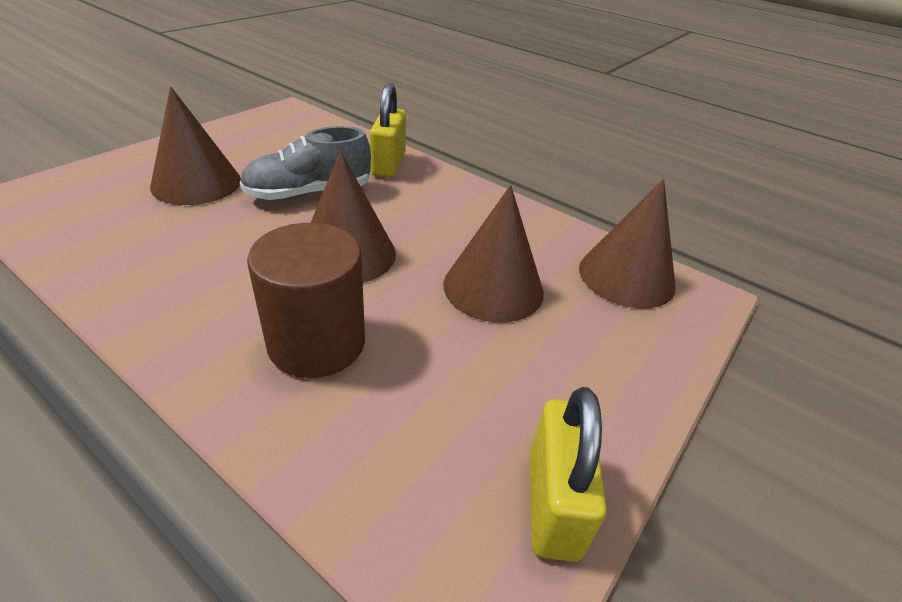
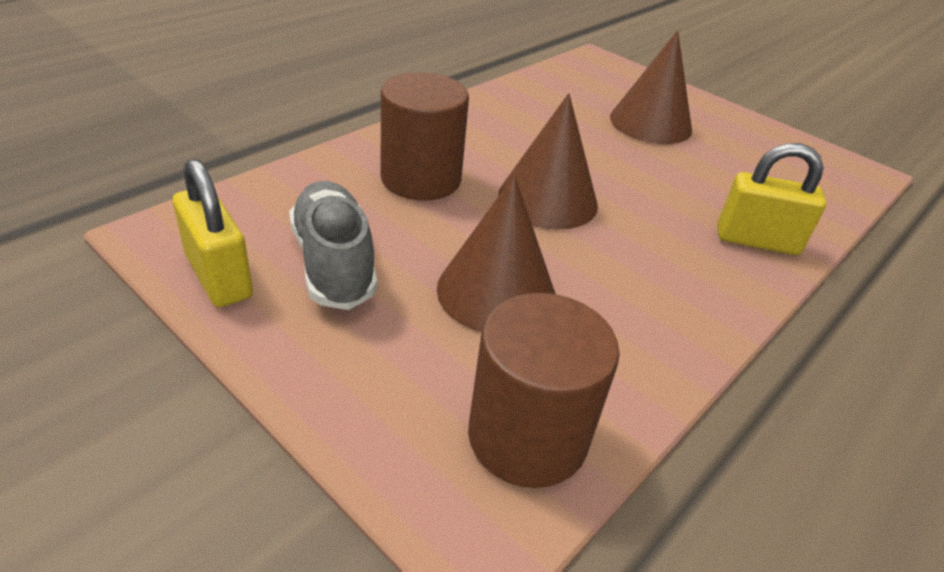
camera: 95 degrees right, 0 degrees up
(309, 193) = (657, 181): grey shoe -> grey shoe (334, 263)
(553, 503) = (219, 276): yellow padlock -> yellow padlock turned 45 degrees clockwise
(626, 276) = (527, 437): brown cone -> brown cylinder

